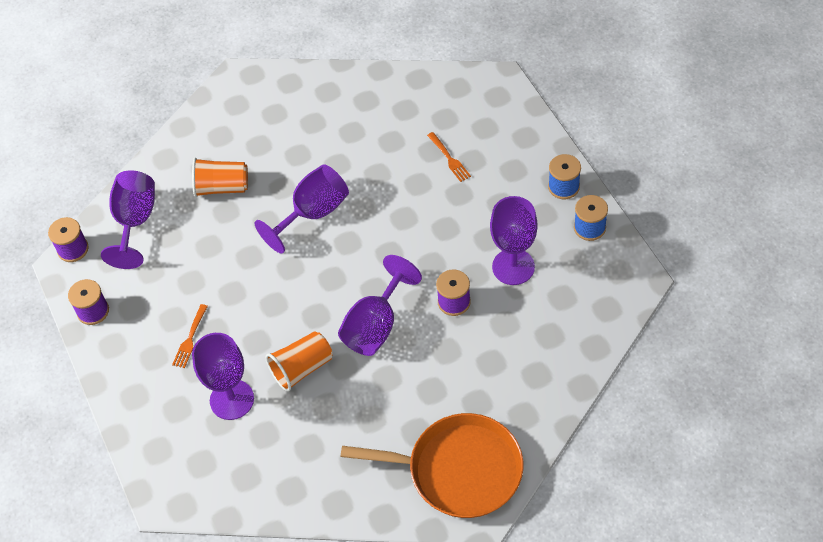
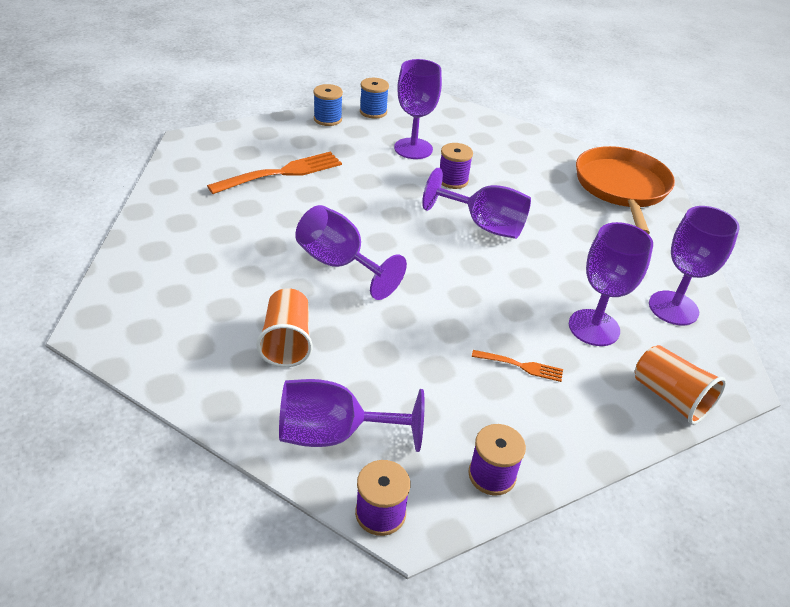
camera: 100 degrees left, 15 degrees down
(256, 473) = (673, 308): none -> purple goblet
(302, 368) = (542, 275): orange cup -> orange cup (670, 397)
(449, 158) = (281, 173): orange fork -> orange fork, size x1.97

